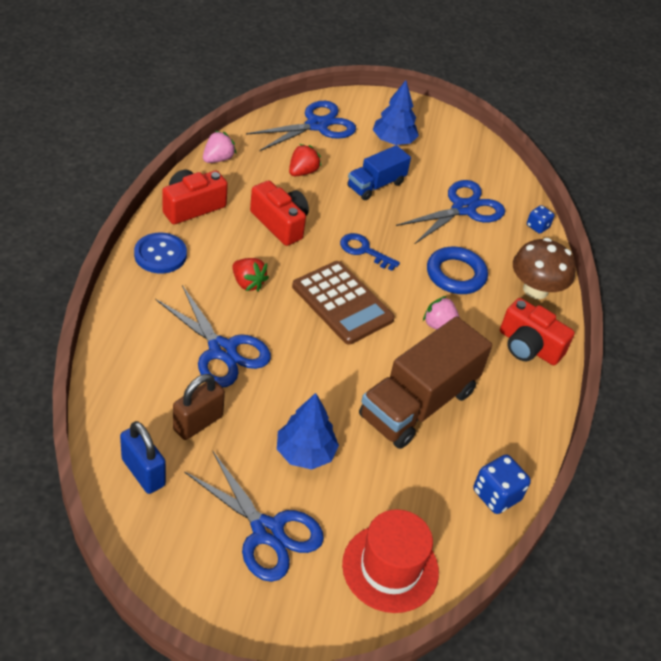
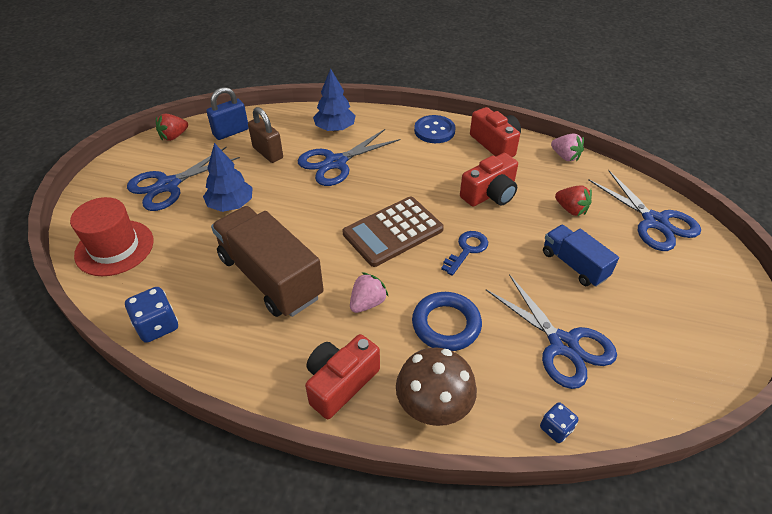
camera: 100 degrees right, 0 degrees up
(248, 283) = (410, 175): red strawberry -> red strawberry (174, 136)
(393, 141) = (663, 285): blue tree -> blue tree (335, 128)

